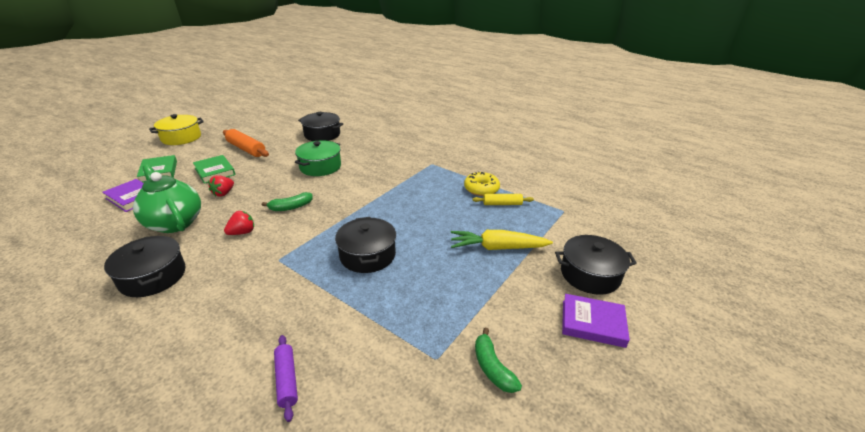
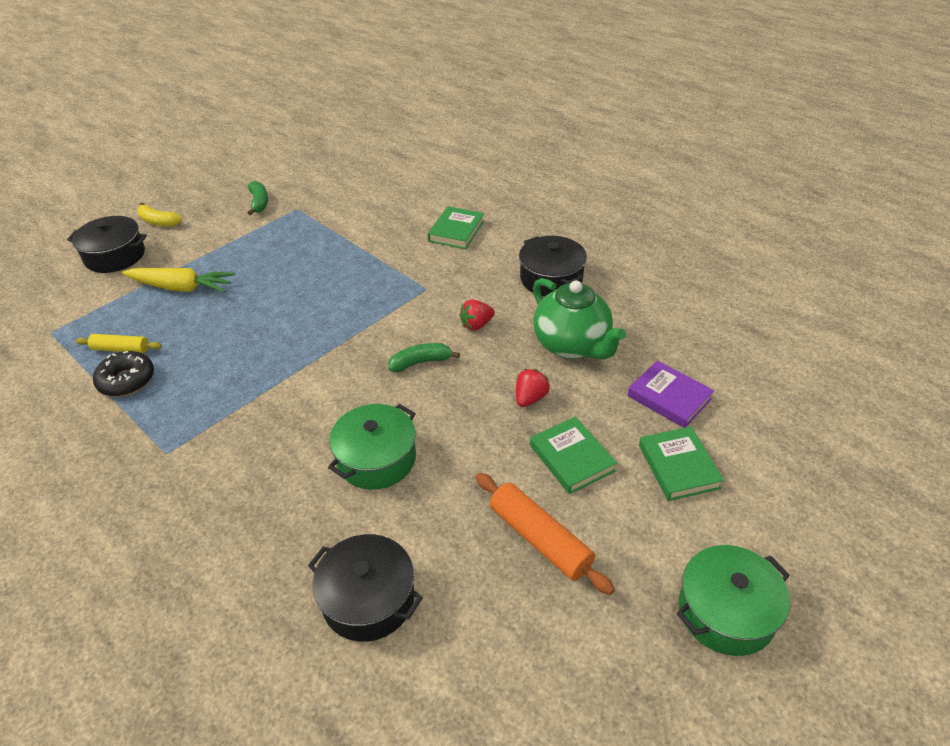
camera: 170 degrees left, 10 degrees up
(181, 138) = (726, 612): yellow pot -> green pot
(228, 333) = (456, 231): none -> green book
(286, 380) = (405, 204): purple rolling pin -> none
(367, 255) = (328, 288): black pot -> none
(481, 189) = (127, 380): yellow donut -> black donut
(592, 323) = (158, 221): purple book -> yellow banana

